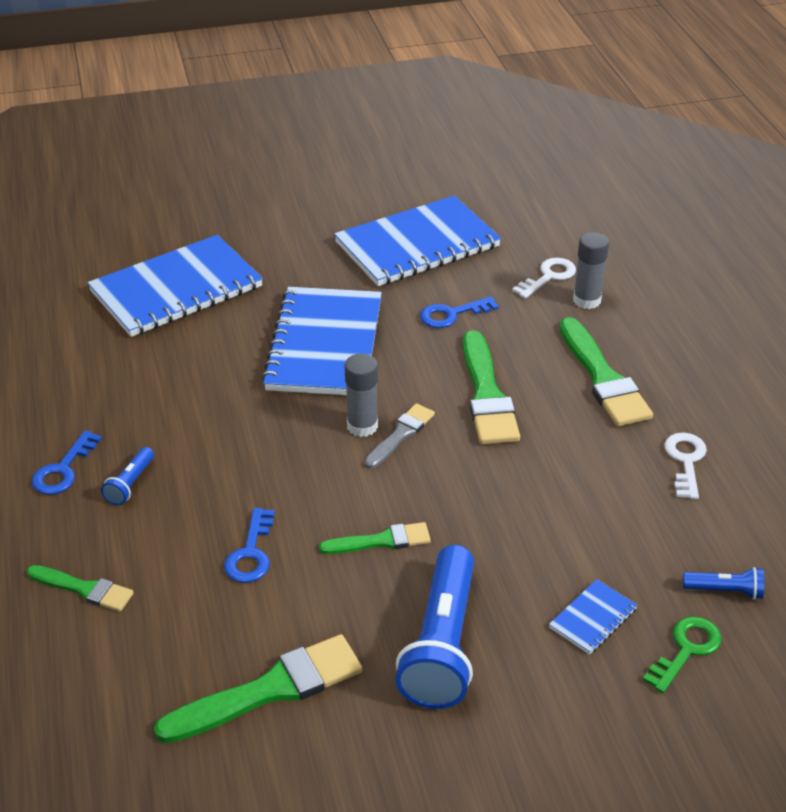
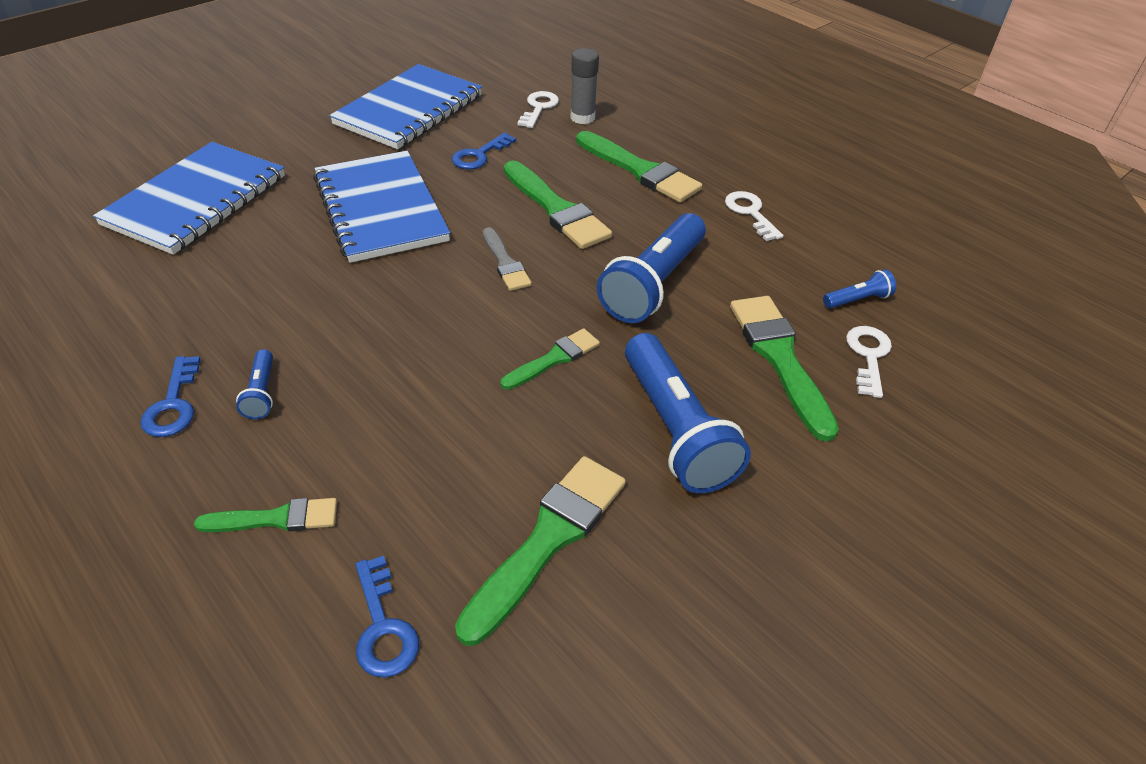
camera: 30 degrees left, 5 degrees up
(251, 553) = (436, 414): blue key -> blue key (383, 627)
(362, 426) = (465, 266): grey glue stick -> none
(401, 434) = (505, 263): grey brush -> grey brush turned 150 degrees clockwise
(525, 502) = (653, 284): none -> blue flashlight
(593, 618) = (780, 358): blue notebook -> green brush
(686, 650) = (868, 356): green key -> white key

